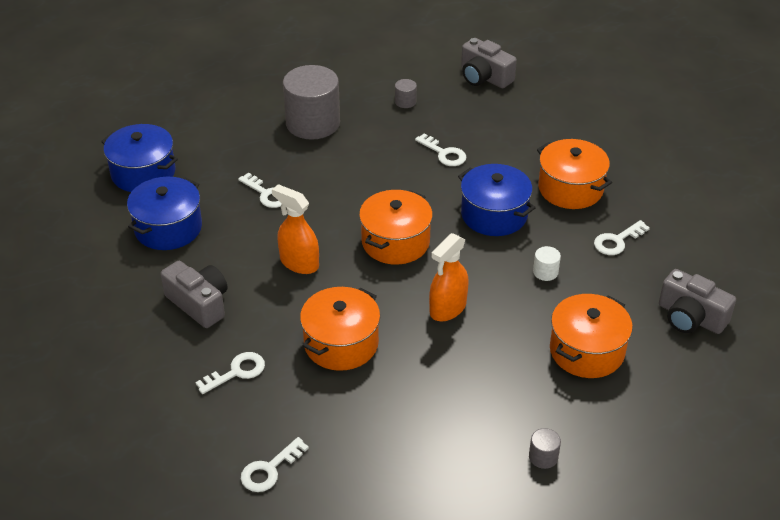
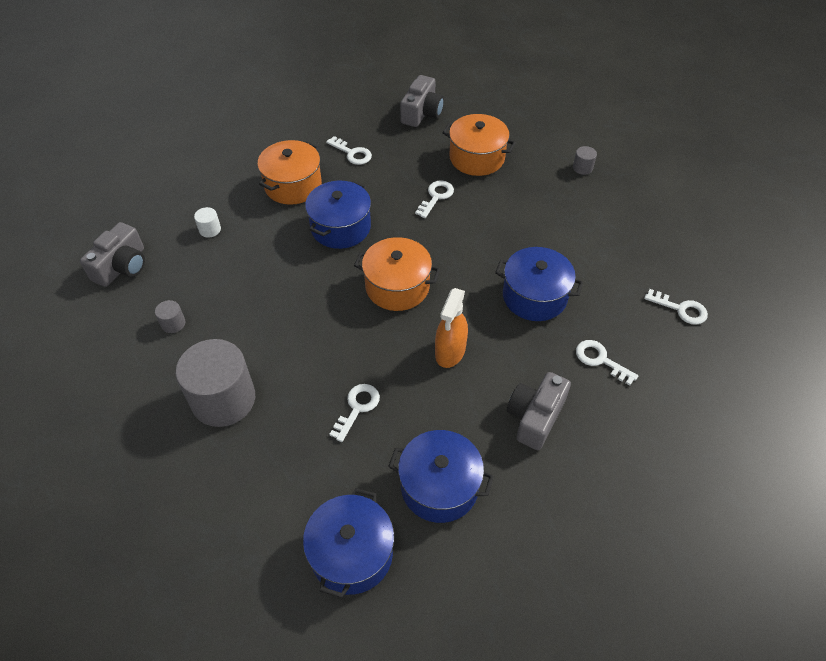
camera: 105 degrees left, 10 degrees up
(341, 343) = (534, 296): orange pot -> blue pot
(444, 153) = (259, 276): white key -> white key (436, 197)
(447, 308) = (466, 238): orange spray bottle -> none
(545, 272) = (402, 188): white cylinder -> white cylinder (210, 229)

